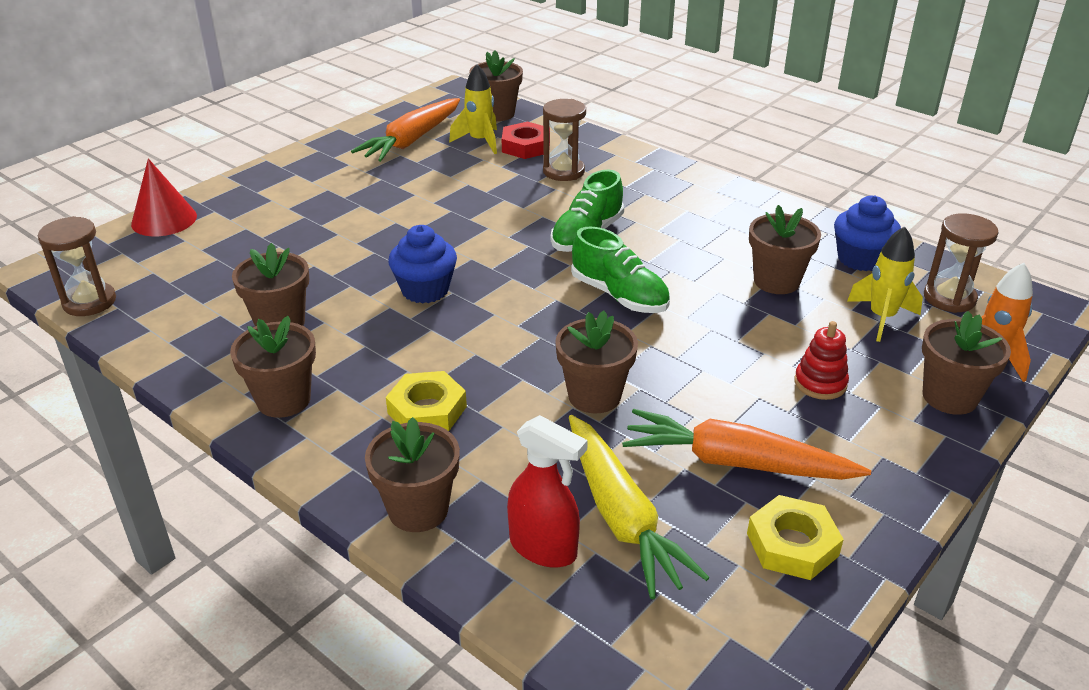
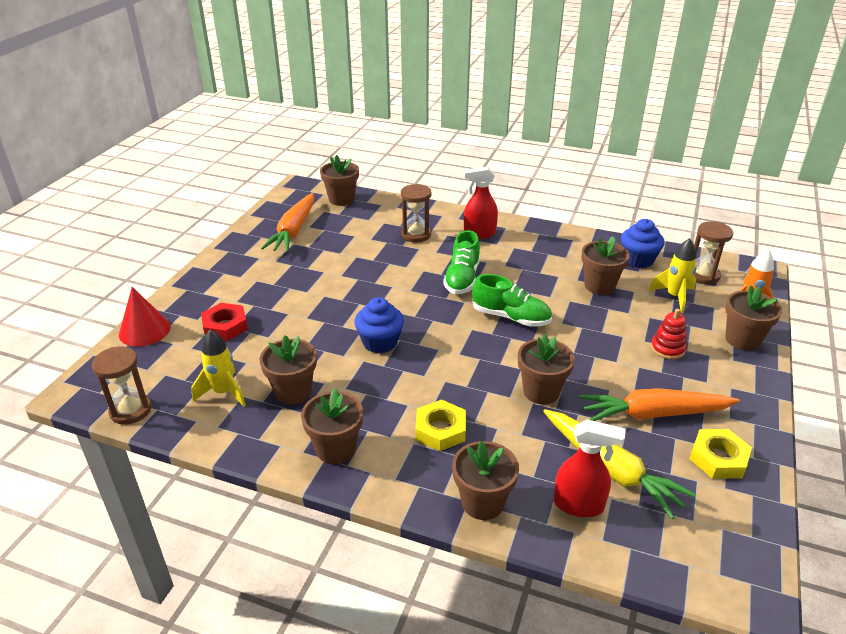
camera: 20 degrees left, 0 degrees up
(480, 141) = (343, 223): yellow rocket -> yellow rocket (223, 392)
(526, 146) = (378, 220): red nut -> red nut (225, 326)
(650, 185) = (479, 234): none -> red spray bottle

